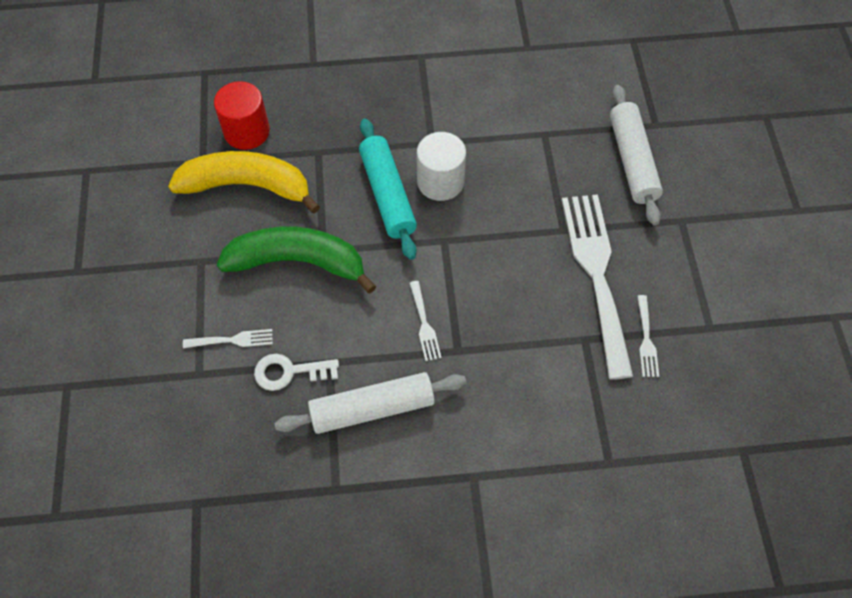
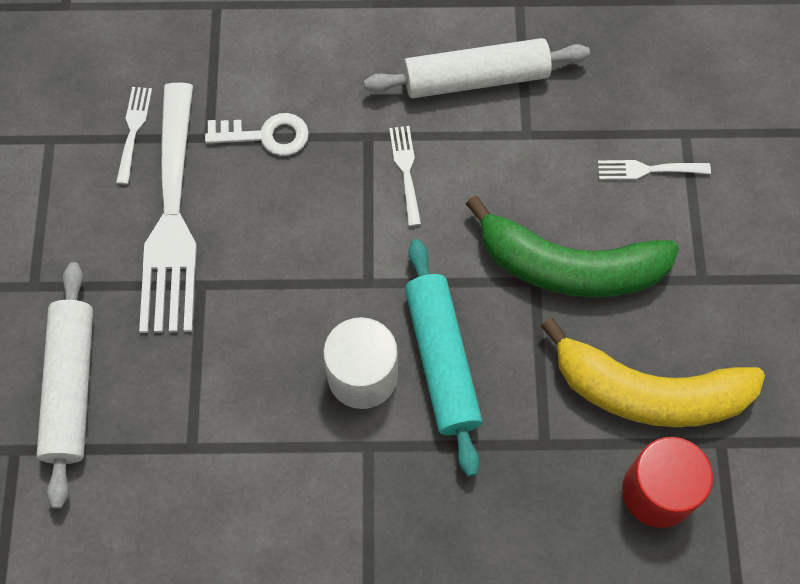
camera: 175 degrees left, 5 degrees up
(289, 372) = (574, 126): white key -> white key (266, 135)

